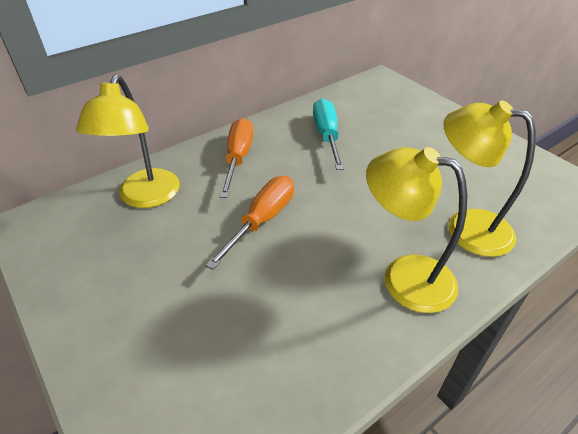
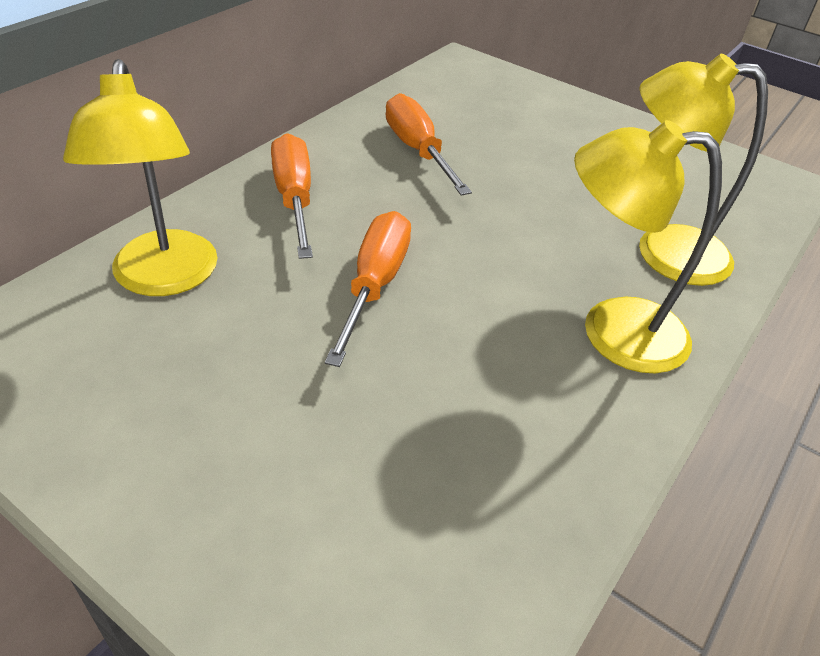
camera: 20 degrees left, 0 degrees up
(326, 135) = (417, 150): turquoise screwdriver -> orange screwdriver

